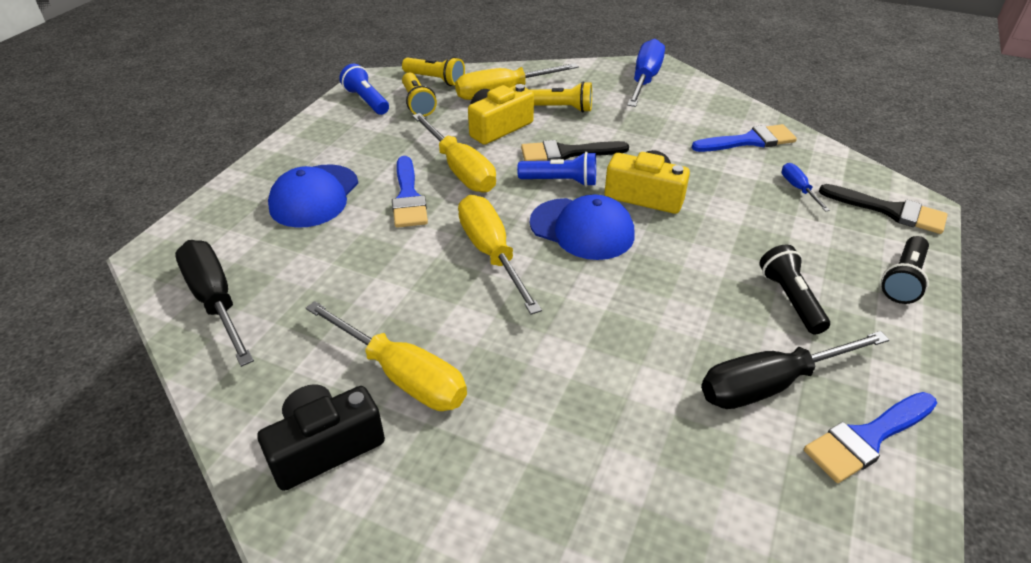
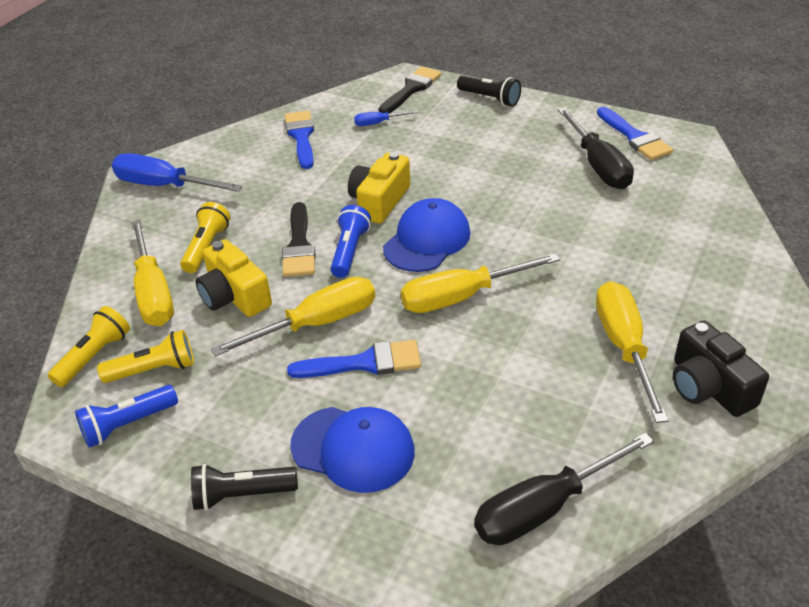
camera: 85 degrees left, 0 degrees up
(402, 375) = (624, 346): yellow screwdriver -> yellow screwdriver turned 45 degrees counterclockwise
(790, 299) = (513, 146): black flashlight -> black flashlight (242, 495)

